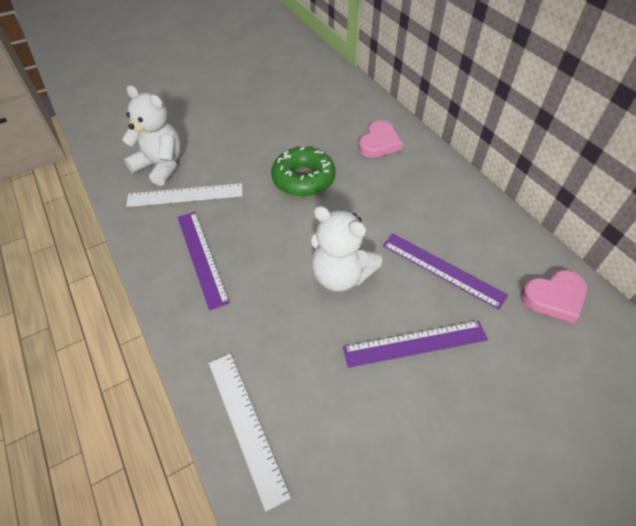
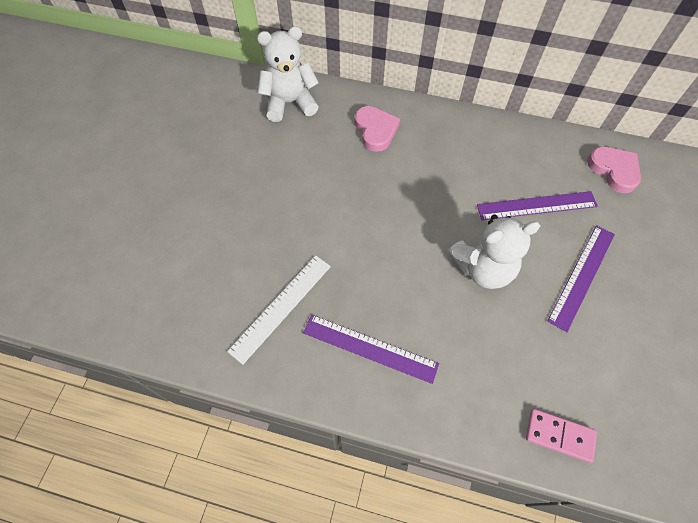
camera: 45 degrees left, 10 degrees up
(161, 166) = (219, 299): white teddy bear -> white teddy bear (290, 103)
(246, 425) = (559, 435): white ruler -> pink domino
(303, 179) = (359, 210): green donut -> none
(554, 297) = (614, 170): pink heart -> pink heart turned 60 degrees counterclockwise

